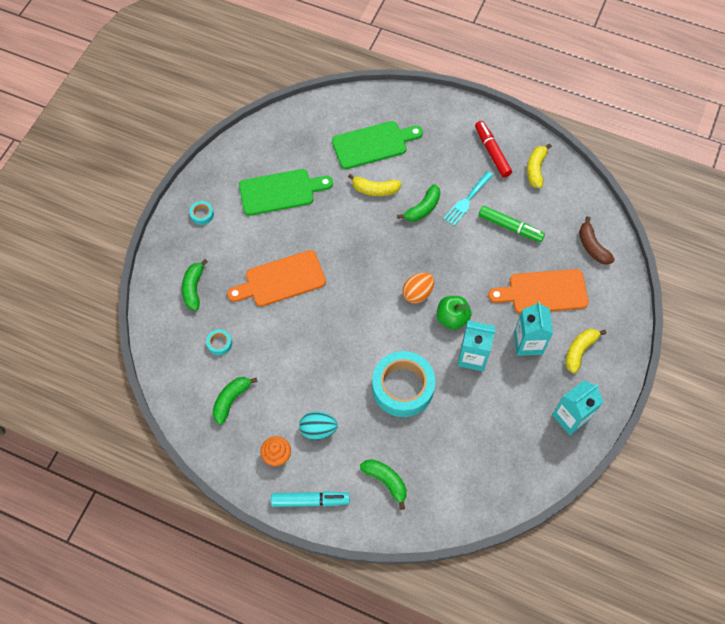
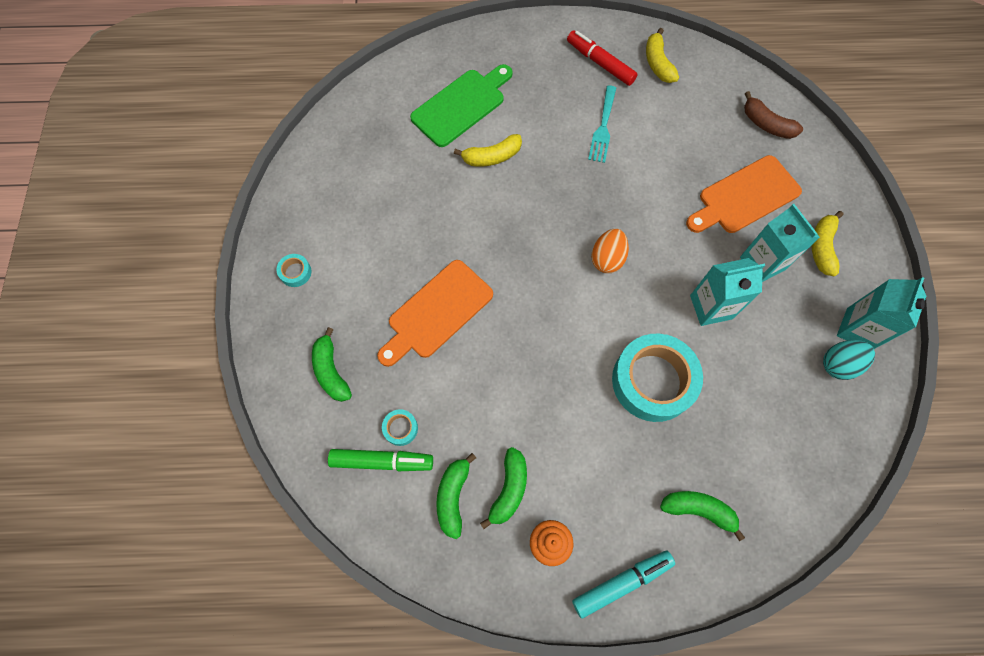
camera: 25 degrees left, 5 degrees up
(281, 192) = (380, 204): green cutting board -> none
(318, 430) = (582, 483): turquoise egg -> turquoise egg (839, 364)
(423, 208) = (558, 156): green banana -> green banana (509, 489)
(452, 318) = (662, 271): green apple -> none
(510, 227) = (667, 138): green marker -> green marker (382, 461)

